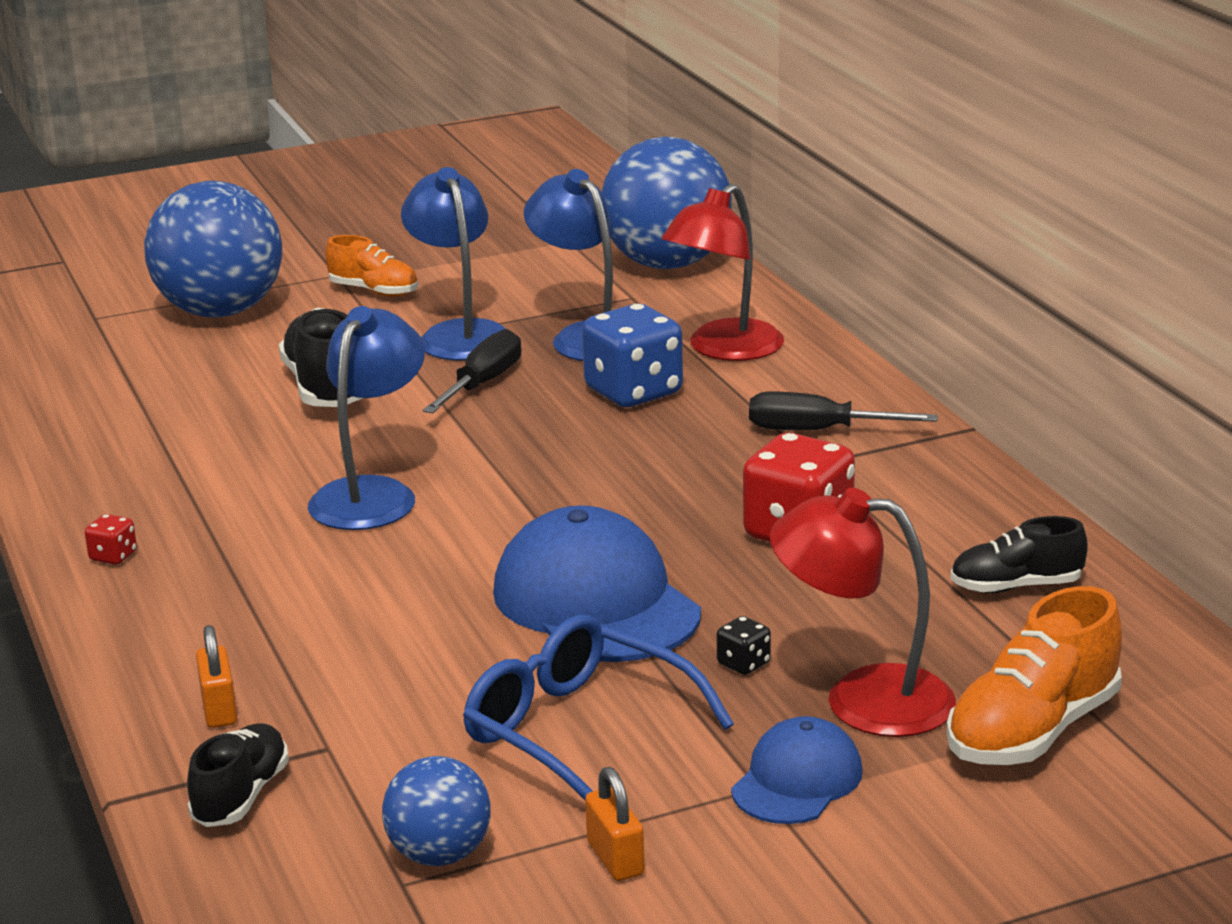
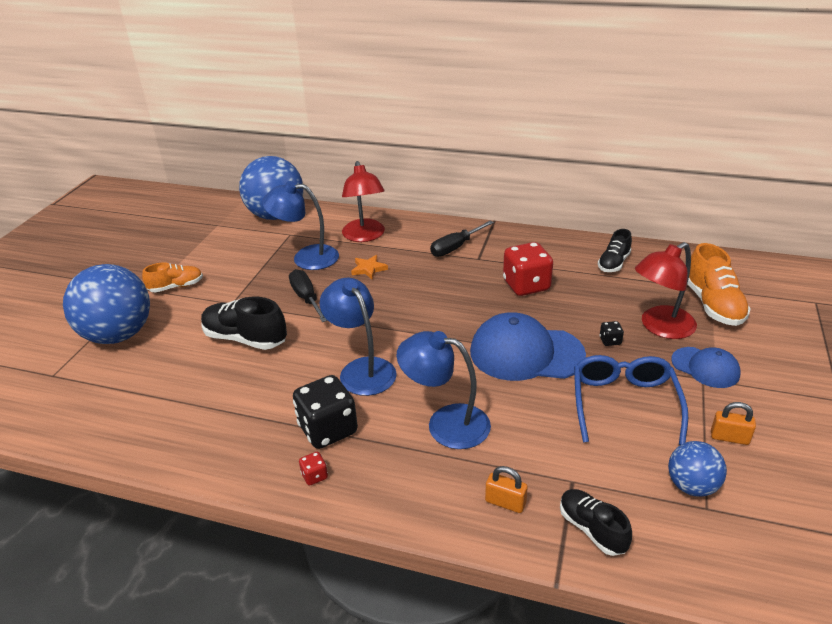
camera: 50 degrees left, 10 degrees up
(212, 526) = (328, 429): none -> black dice
(460, 334) = (253, 284): blue lamp -> blue lamp (446, 423)
(578, 732) = (624, 403): blue glasses -> blue glasses turned 105 degrees clockwise
(633, 392) = (368, 269): blue dice -> orange star
(797, 780) = (705, 367): blue cap -> blue cap turned 150 degrees clockwise

